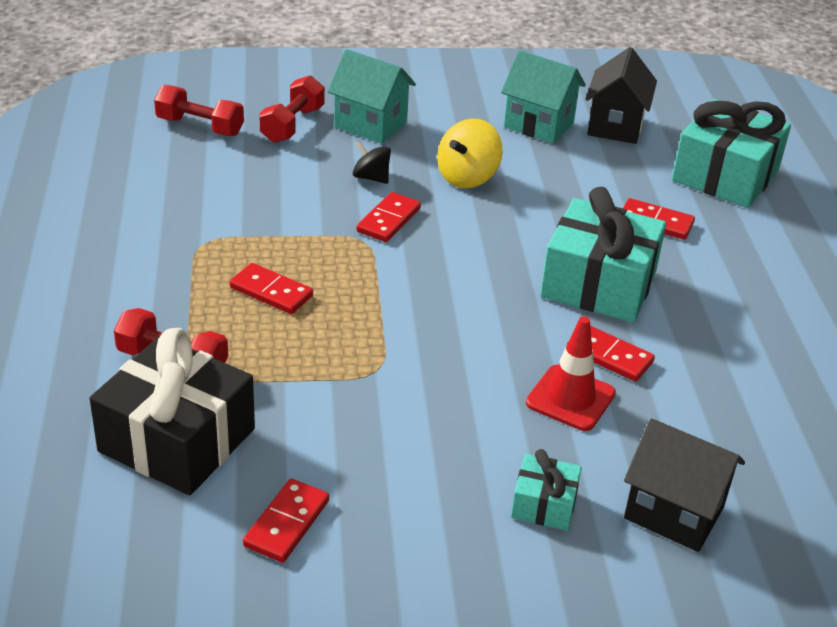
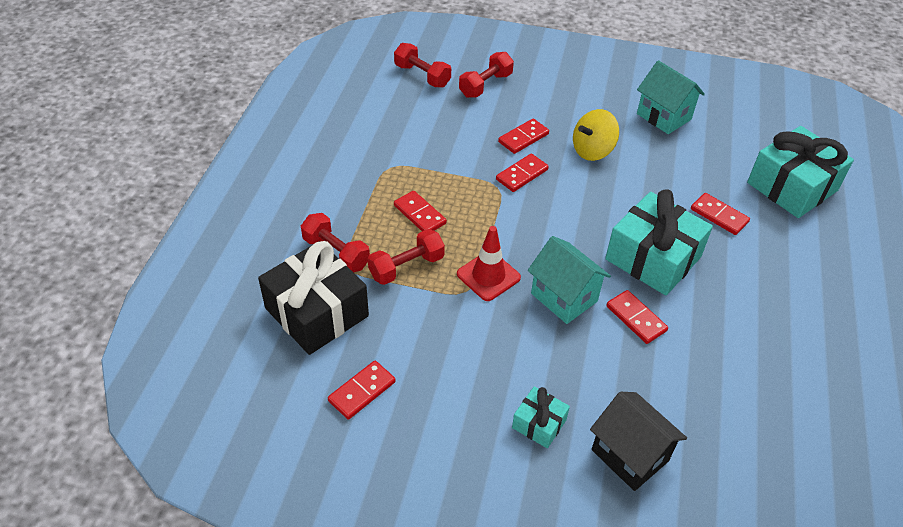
camera: 20 degrees right, 10 degrees up
(281, 358) = (406, 267): none -> red dumbbell
(370, 125) = (540, 95): turquoise house -> turquoise house (564, 297)
(371, 178) = (523, 138): black spinning top -> red domino
(570, 398) = (593, 345): red traffic cone -> red traffic cone (488, 276)
(615, 126) = (722, 128): black house -> none

